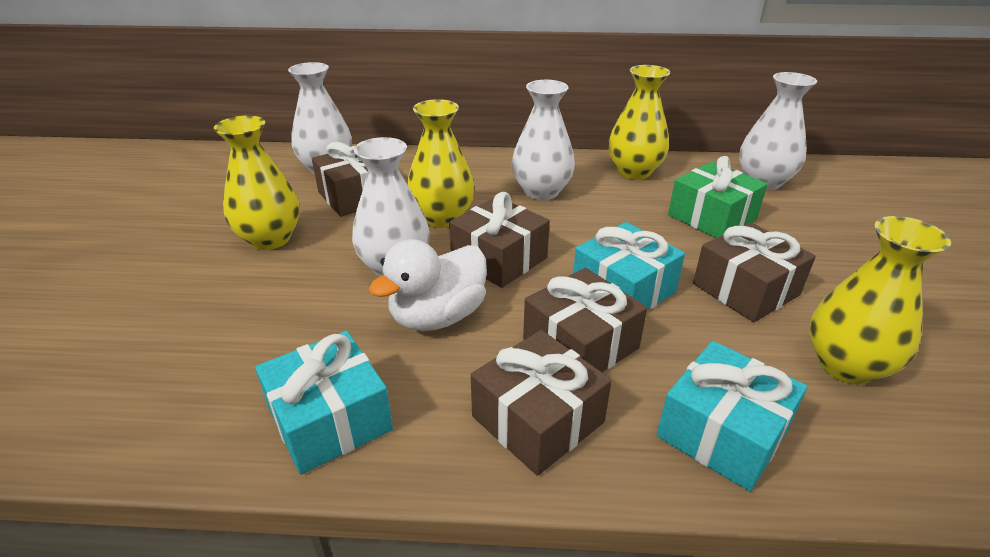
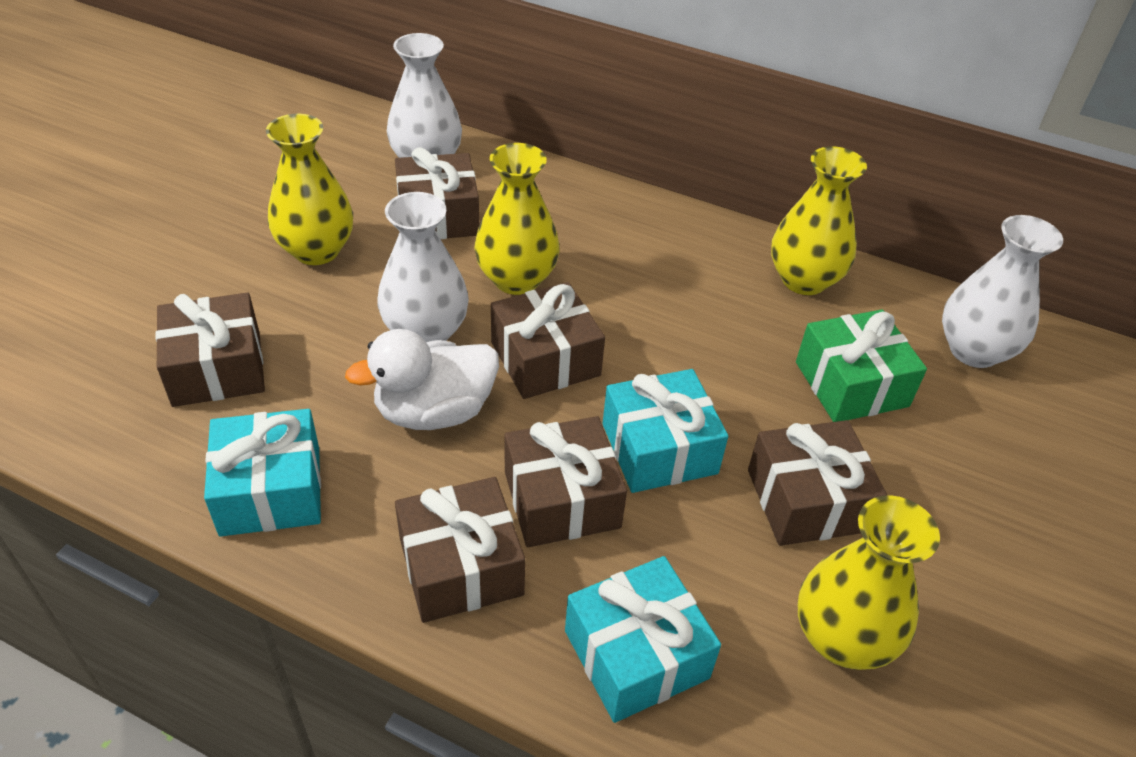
camera: 20 degrees right, 10 degrees up
(225, 342) = (217, 368): none -> brown gift
(541, 191) = (660, 276): white vase -> none

